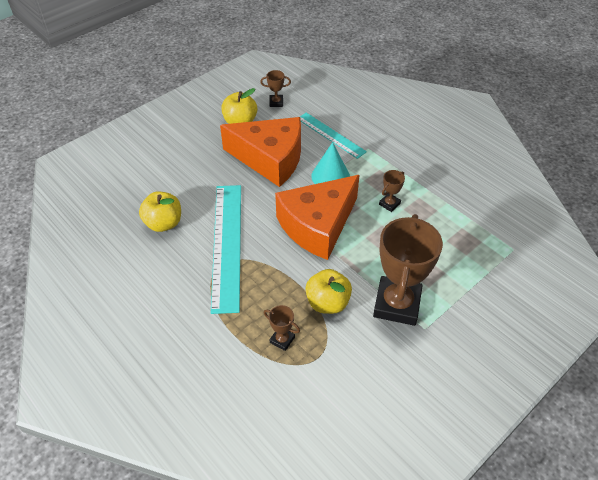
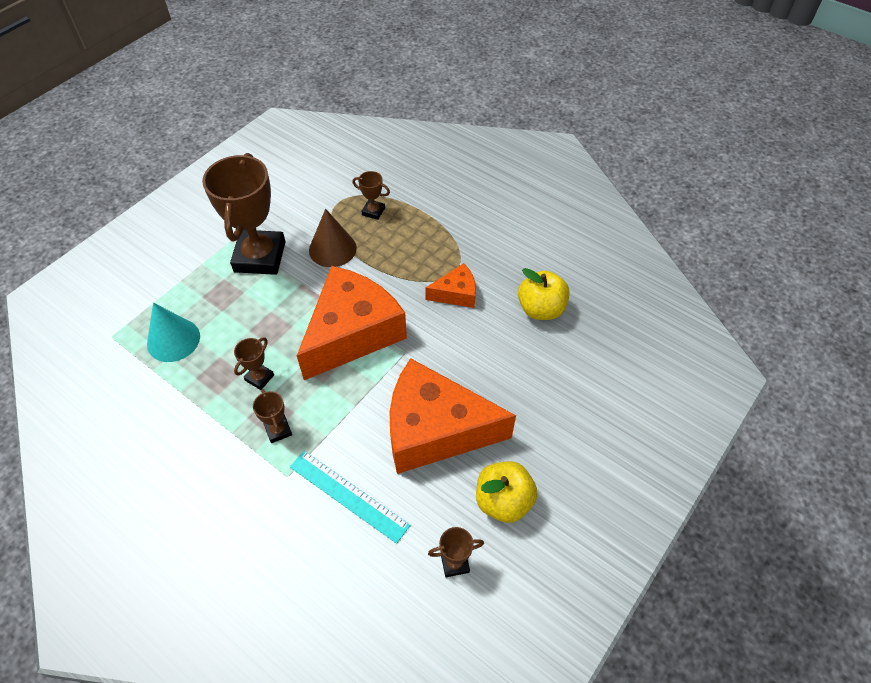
camera: 170 degrees right, 5 degrees up
(226, 245) = (456, 294): turquoise ruler -> orange cheese
(327, 302) = (332, 249): yellow apple -> brown cone
(330, 176) = (342, 411): turquoise cone -> turquoise cone (173, 340)
(374, 171) = (278, 430): none -> brown trophy

